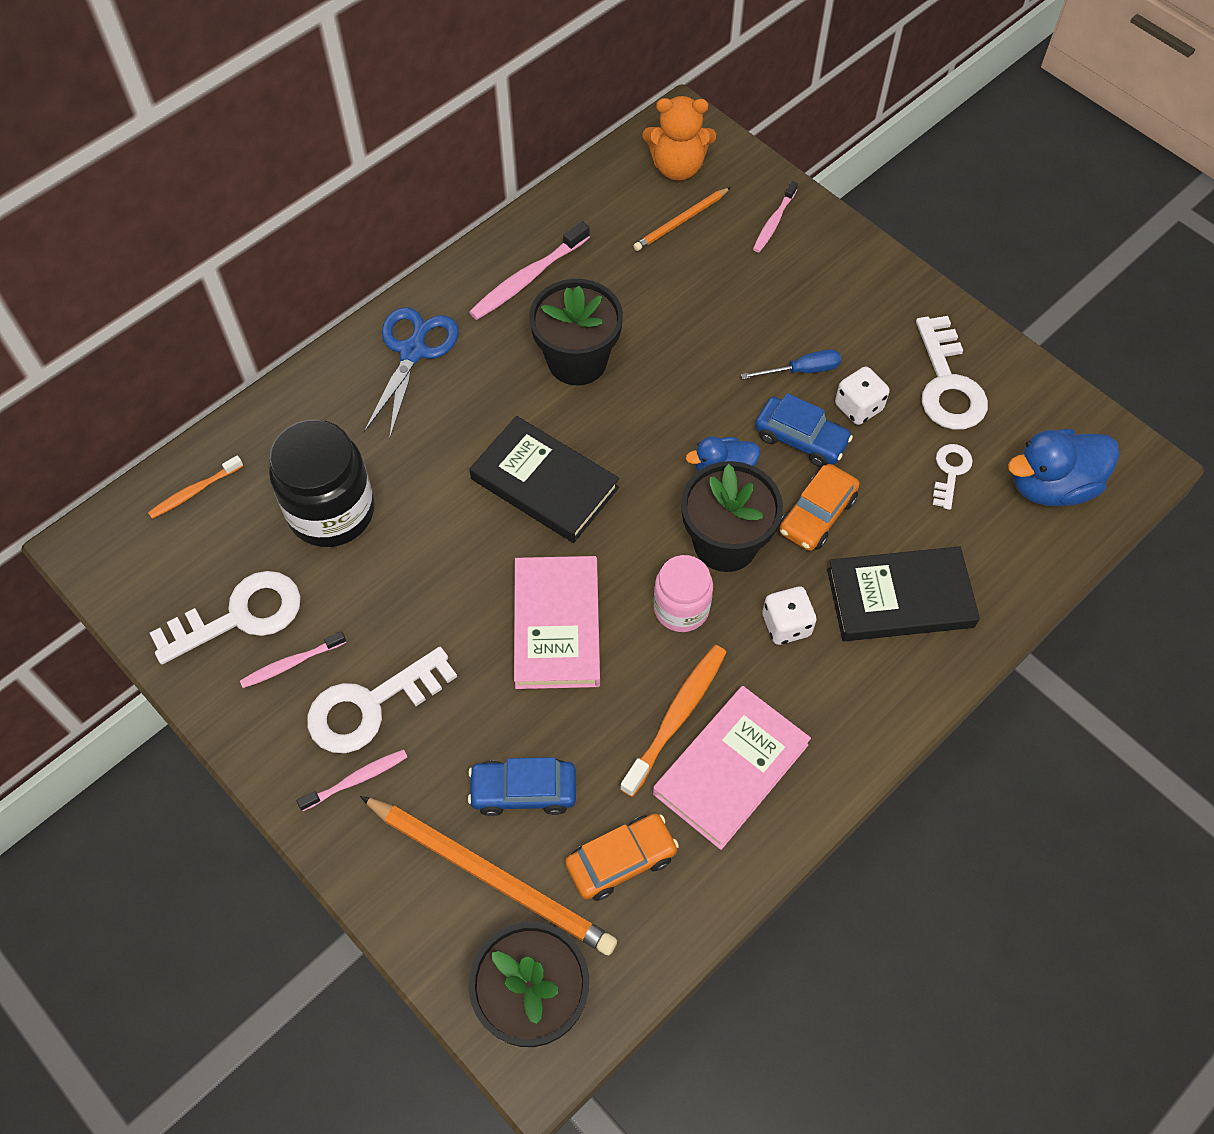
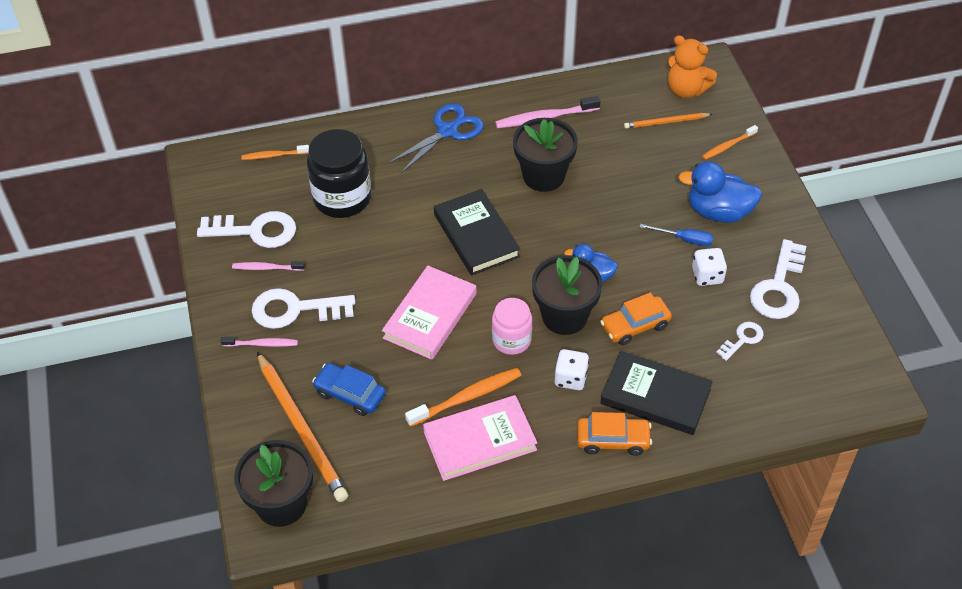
camera: 30 degrees right, 10 degrees down
(621, 860) = (380, 457): orange car -> orange car (613, 440)
(774, 222) = (728, 146): pink toothbrush -> orange toothbrush
(801, 439) = (655, 278): blue car -> none
(1051, 486) = (807, 377): blue duck -> blue duck (718, 212)

